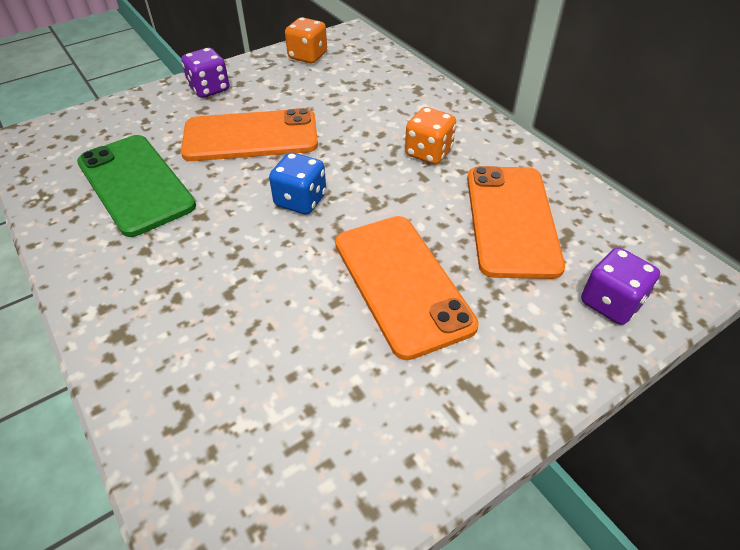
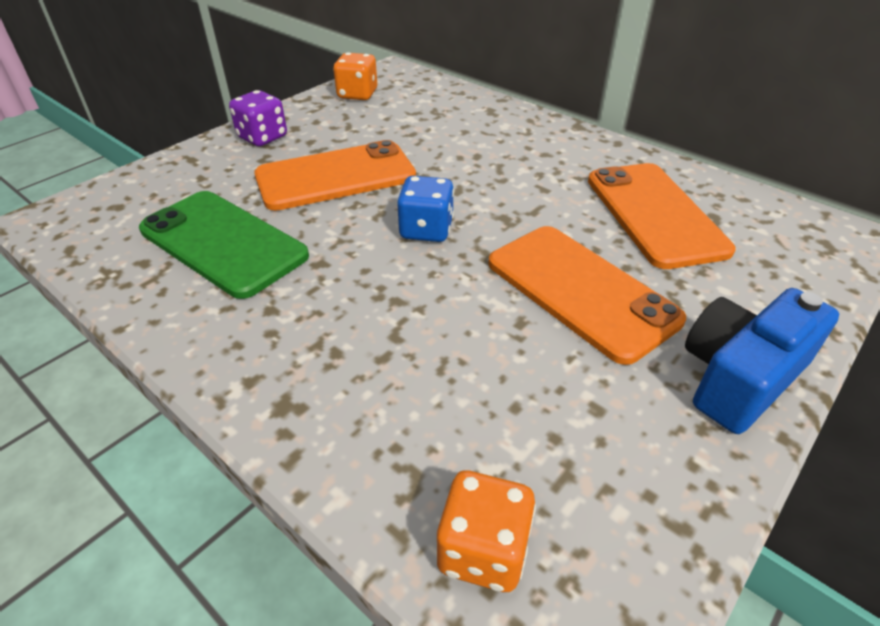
camera: 15 degrees left, 5 degrees down
(428, 153) = (536, 166): orange dice -> orange dice (483, 550)
(497, 393) = (739, 377): none -> blue camera
(611, 302) = (793, 271): purple dice -> none

